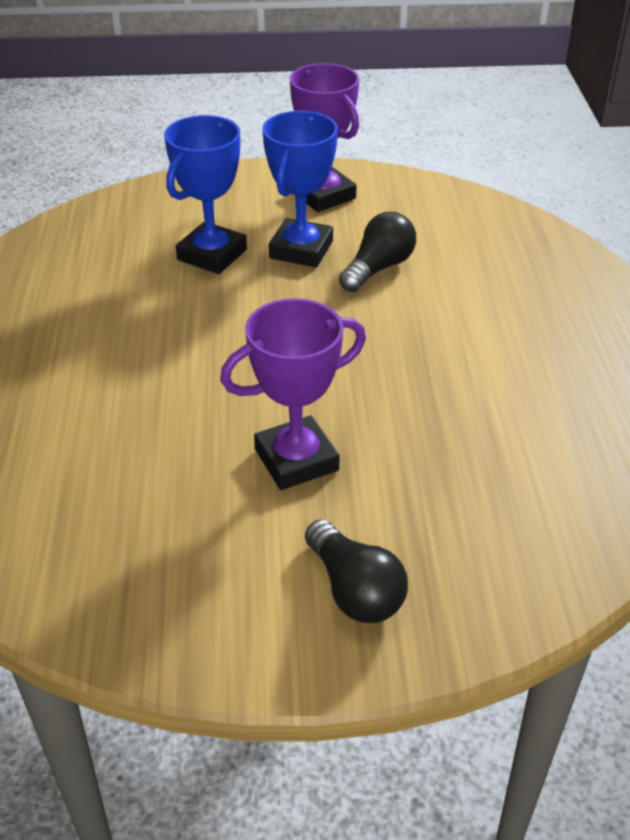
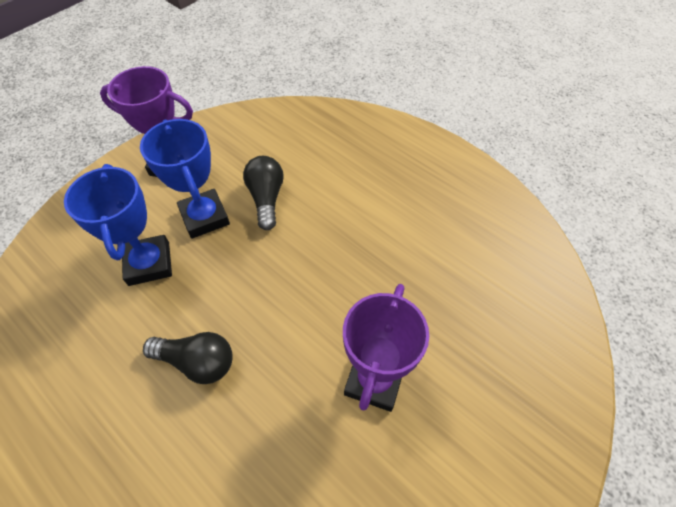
camera: 45 degrees left, 15 degrees up
(354, 590) = (501, 442): black light bulb -> black light bulb (197, 362)

